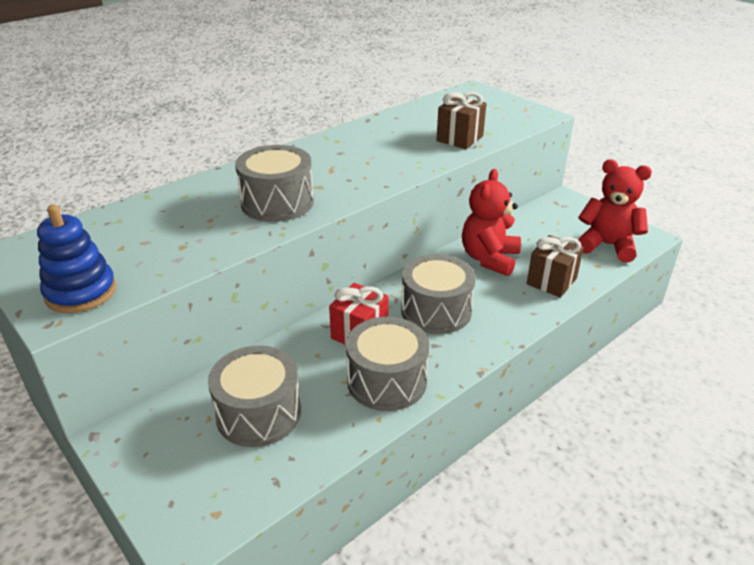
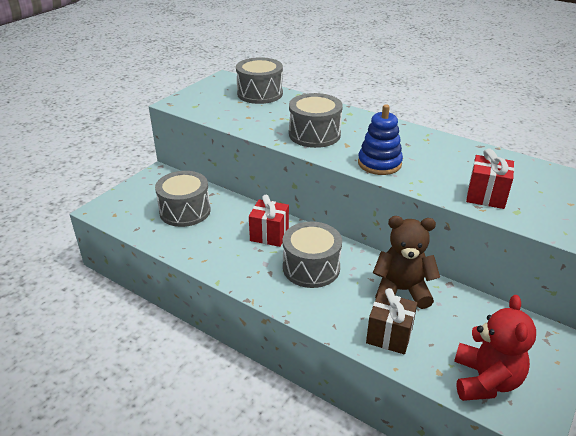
camera: 75 degrees right, 0 degrees up
(81, 292) = (195, 103): blue stacking toy -> blue stacking toy (379, 163)
(387, 381) = (225, 255): grey drum -> grey drum (260, 93)
(459, 138) = (486, 196): brown gift -> red gift
(489, 259) = (402, 290): red teddy bear -> brown teddy bear

